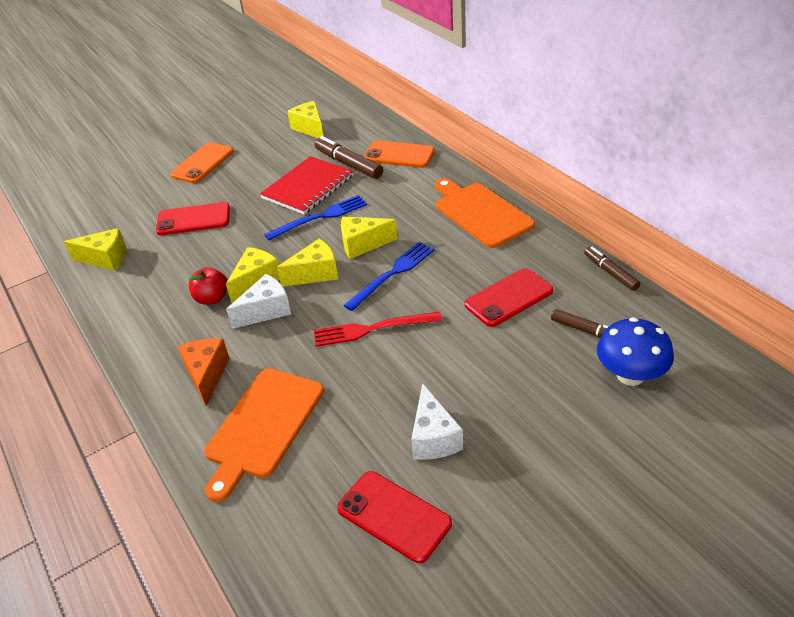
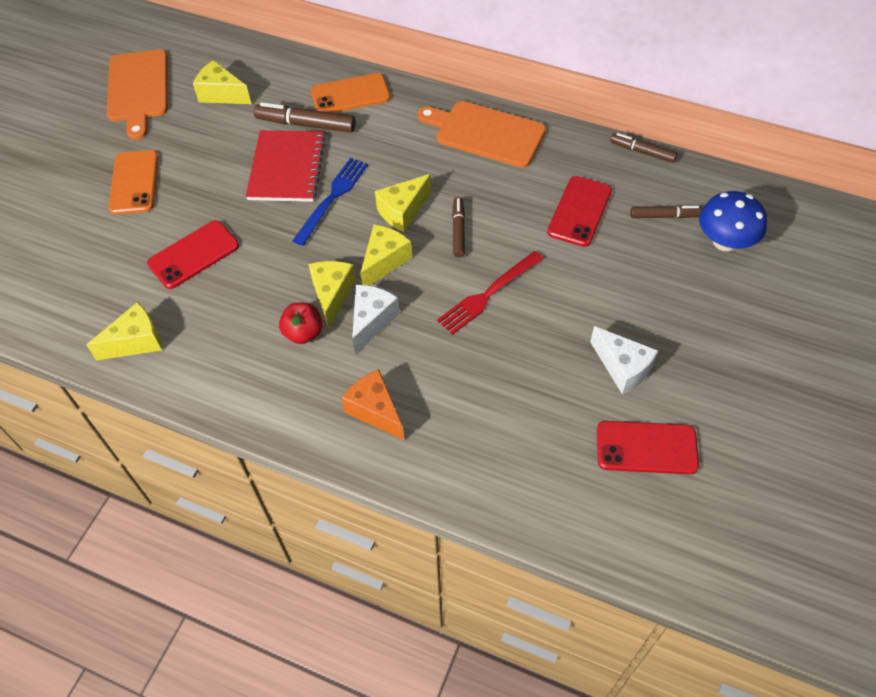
camera: 35 degrees left, 15 degrees up
(263, 426) = (473, 431): orange cutting board -> orange cutting board (138, 89)
(392, 274) = (458, 230): blue fork -> brown marker

